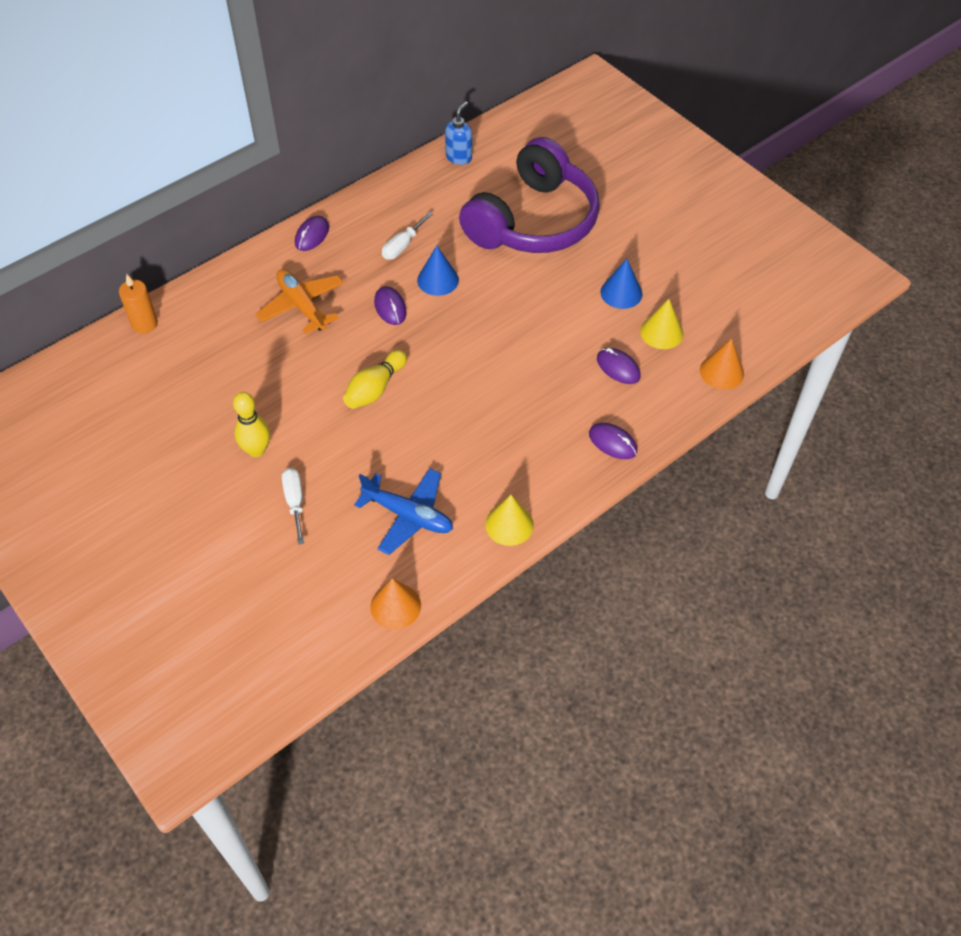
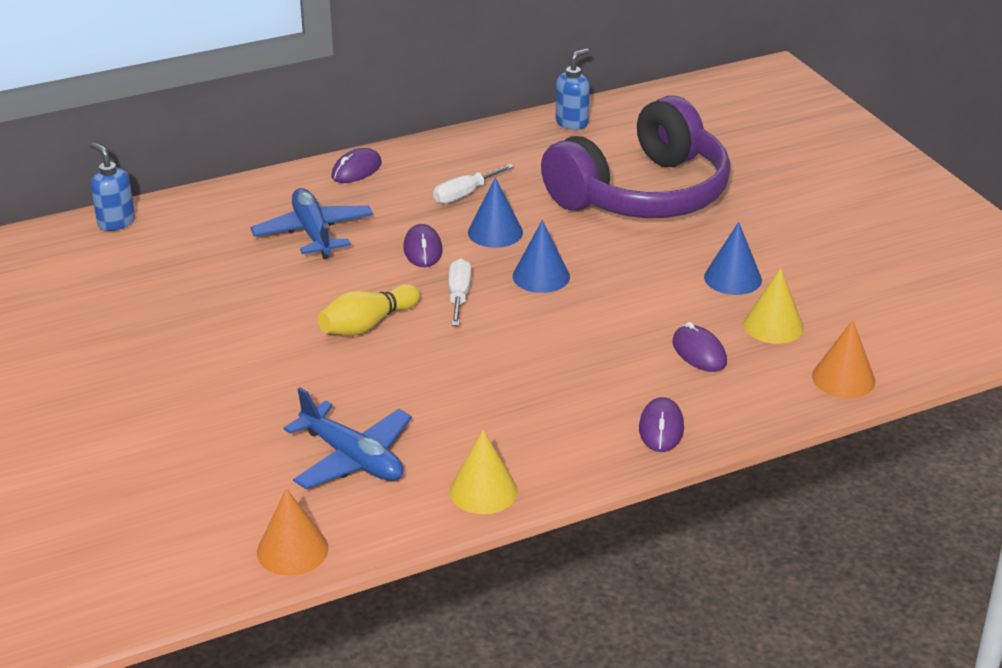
camera: 15 degrees right, 20 degrees down
(144, 324) = (116, 222): orange candle -> blue soap dispenser
(257, 450) = (190, 361): yellow bowling pin -> none
(295, 502) = (213, 420): white screwdriver -> white screwdriver (459, 296)
(302, 306) = (313, 233): orange plane -> blue plane
(485, 317) = (541, 276): none -> blue cone
(612, 443) = (661, 428): purple mouse -> purple mouse turned 45 degrees clockwise

